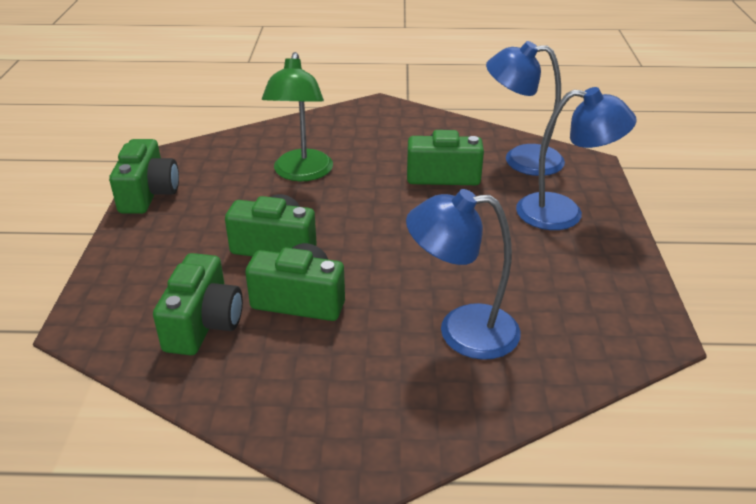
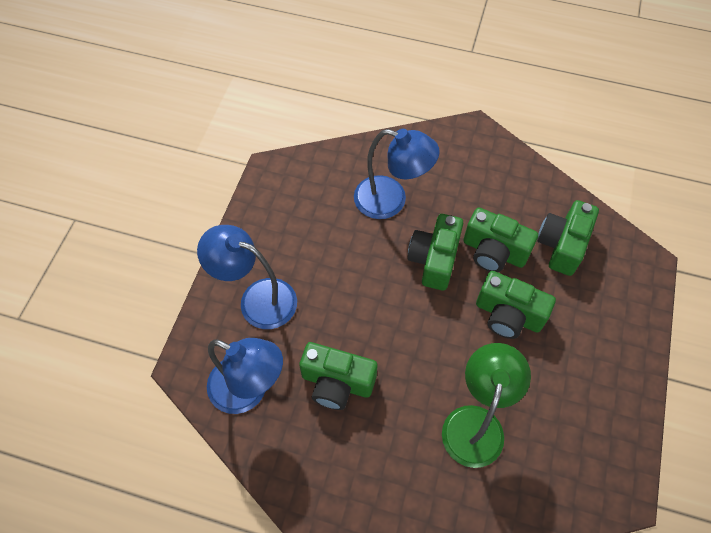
camera: 165 degrees left, 25 degrees up
(149, 194) = (629, 423): green camera -> green camera (434, 259)

